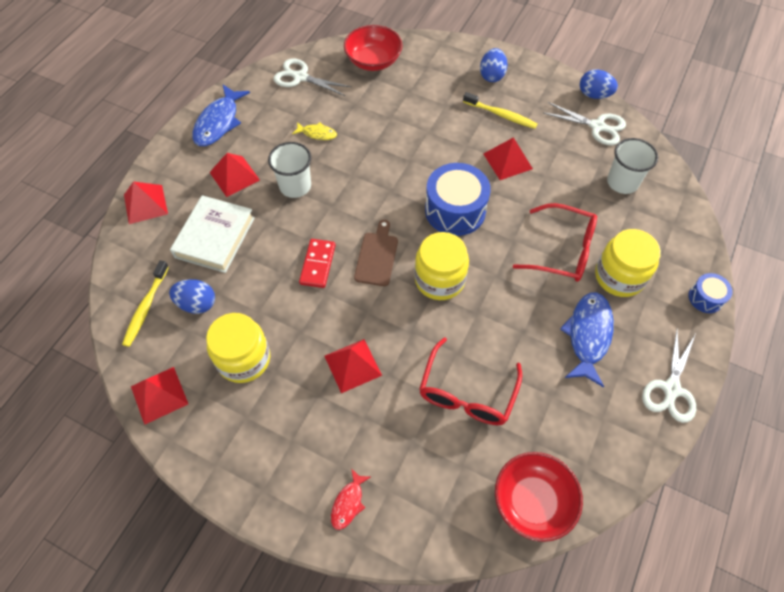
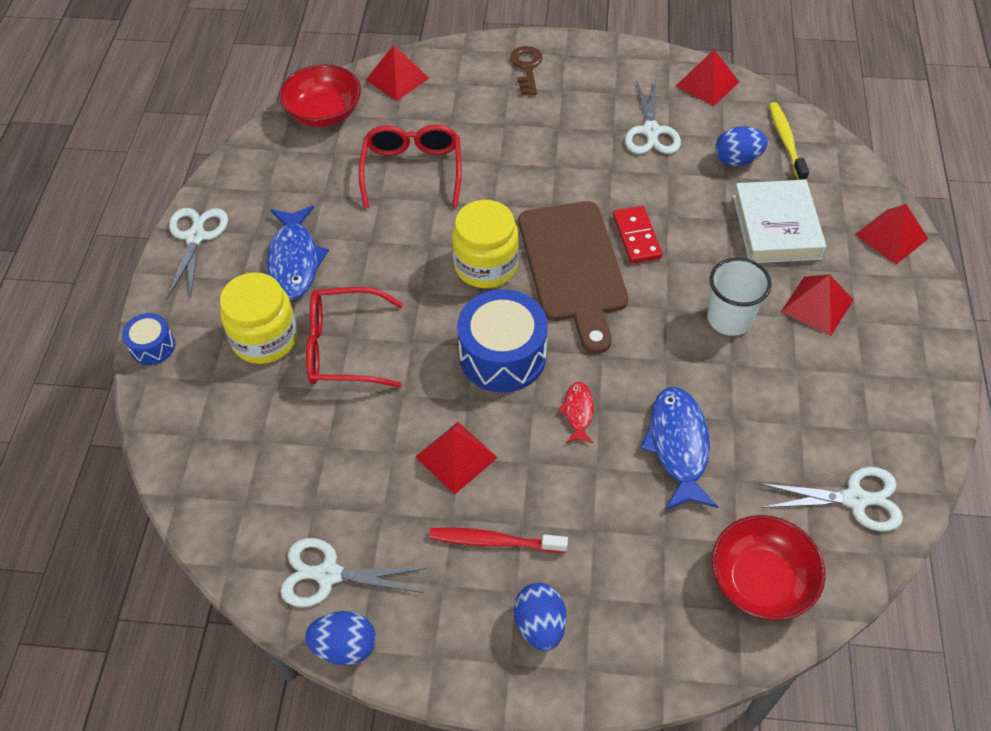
camera: 160 degrees right, 5 degrees down
(219, 122) = (906, 374): blue fish -> blue fish (678, 446)
(244, 359) = (651, 131): yellow jar -> white scissors
(309, 486) = (527, 67): none -> brown key
(317, 134) = (755, 405): yellow fish -> none
(348, 503) = (487, 67): red fish -> red fish (578, 412)
(352, 365) = (539, 158): red pyramid -> red pyramid (397, 78)
(377, 256) = (573, 267): brown cutting board -> brown cutting board, size x1.87
(501, 115) = (494, 541): yellow toothbrush -> red toothbrush
(622, 182) = (275, 479): white cup -> none

